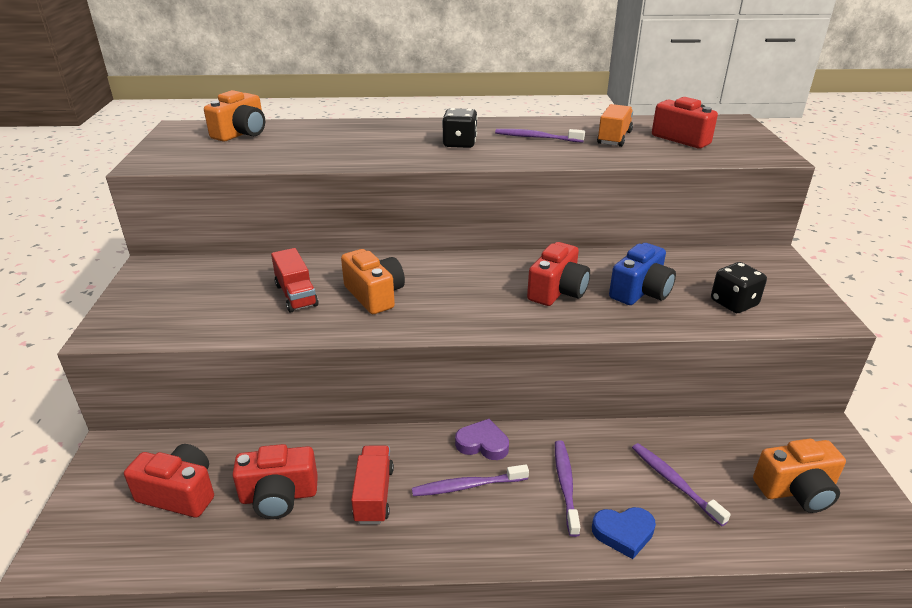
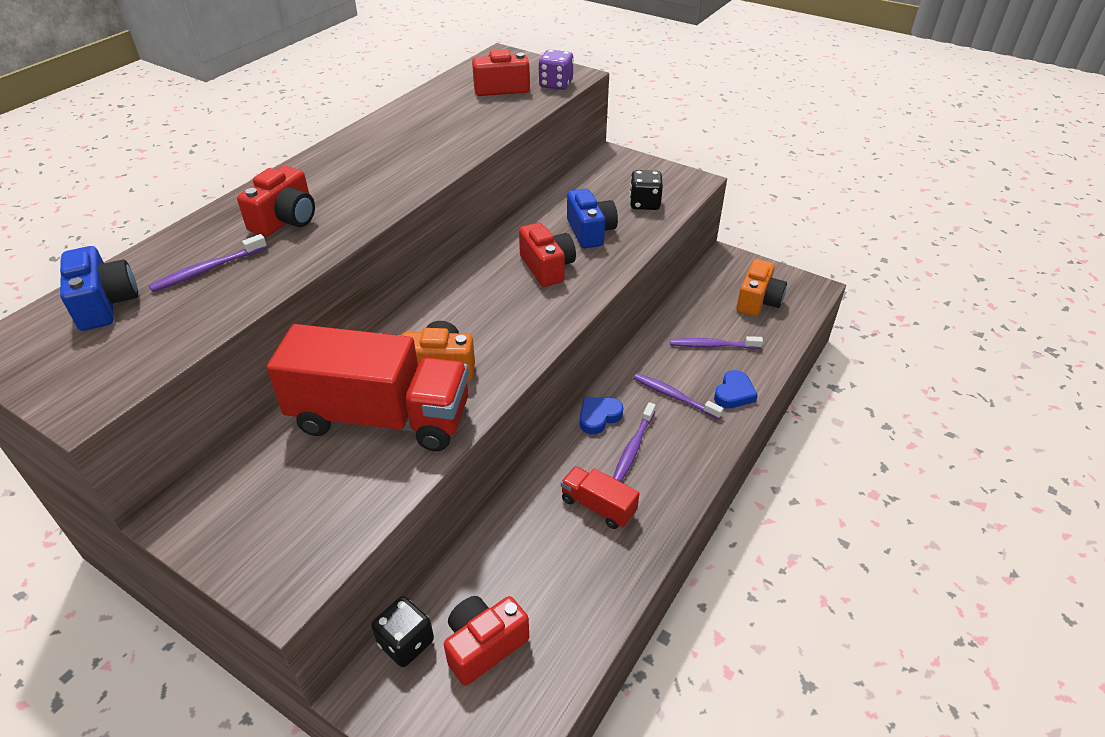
camera: 55 degrees left, 10 degrees up
(241, 133) = (105, 304): orange camera -> blue camera
(279, 496) = (548, 570): red camera -> red camera (285, 220)
(296, 295) = (381, 417): red truck -> red truck, size x2.18
(459, 144) = (356, 184): black dice -> black dice (406, 642)
(482, 444) = (598, 417): purple heart -> blue heart
(536, 138) = (403, 143): purple toothbrush -> purple toothbrush (208, 270)
(614, 138) = (457, 112): orange truck -> none
(738, 154) = (556, 84): none -> purple dice

